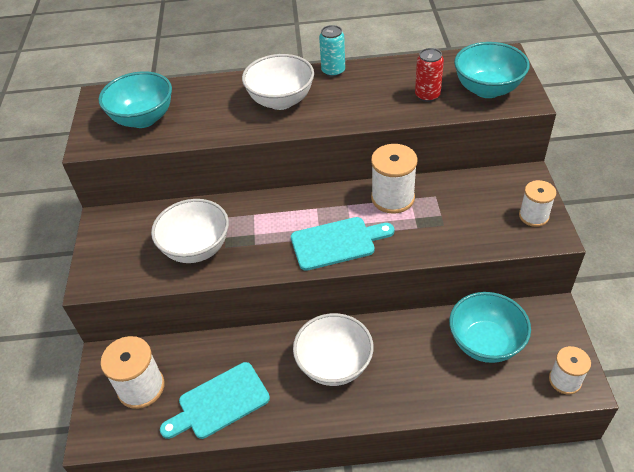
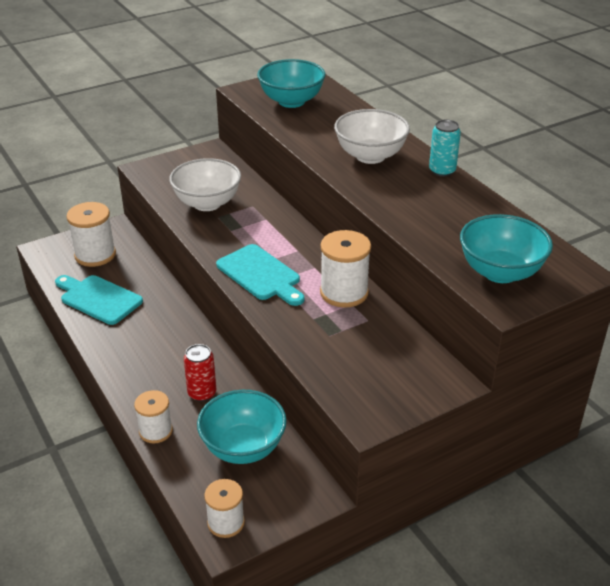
camera: 60 degrees right, 10 degrees down
(334, 365) = (166, 351): white bowl -> none
(427, 95) = (453, 235): red can -> red can (202, 393)
(533, 216) = (387, 399): white spool -> white spool (156, 431)

